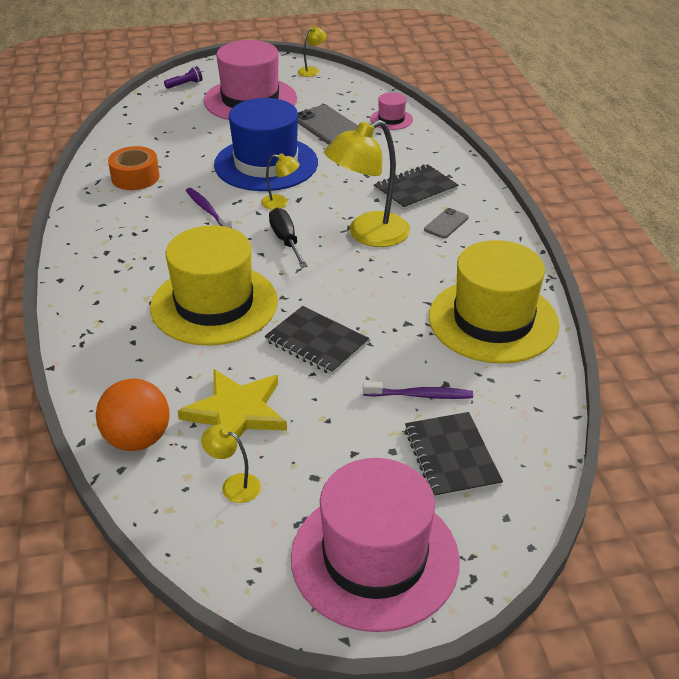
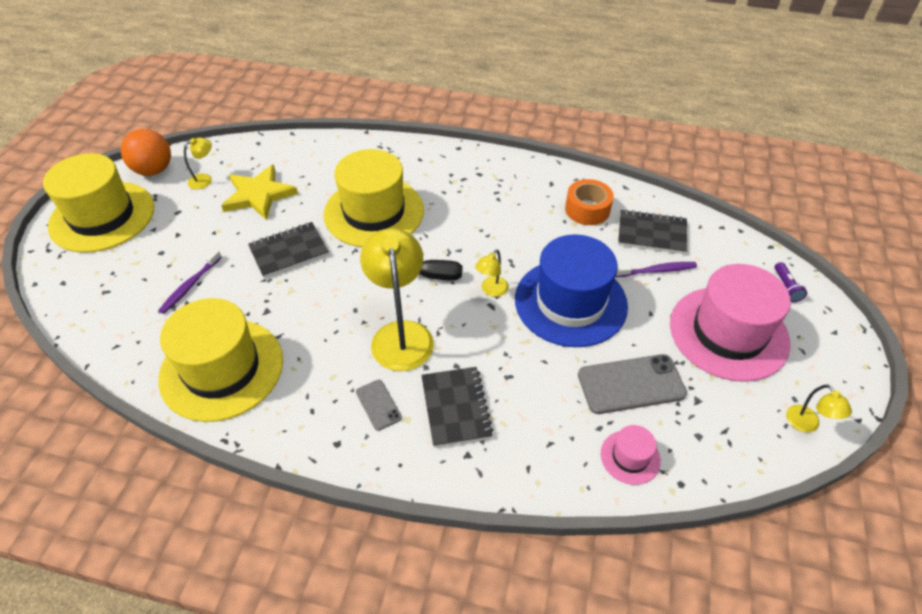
camera: 115 degrees right, 10 degrees up
(137, 439) = (274, 152): orange ball -> orange ball (154, 170)
(207, 210) = (507, 240): purple toothbrush -> purple toothbrush (657, 270)
(374, 558) = (102, 216): pink hat -> yellow hat
(451, 457) = (127, 278): black notebook -> black notebook (651, 233)

